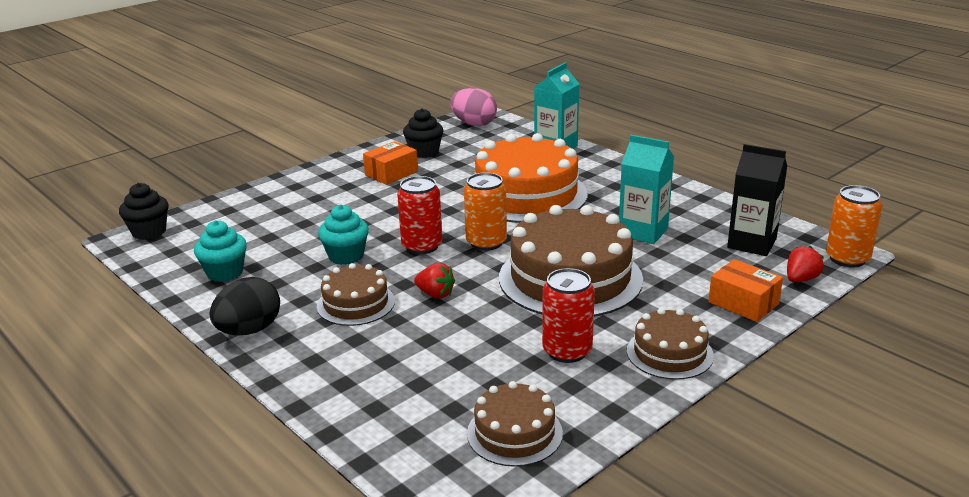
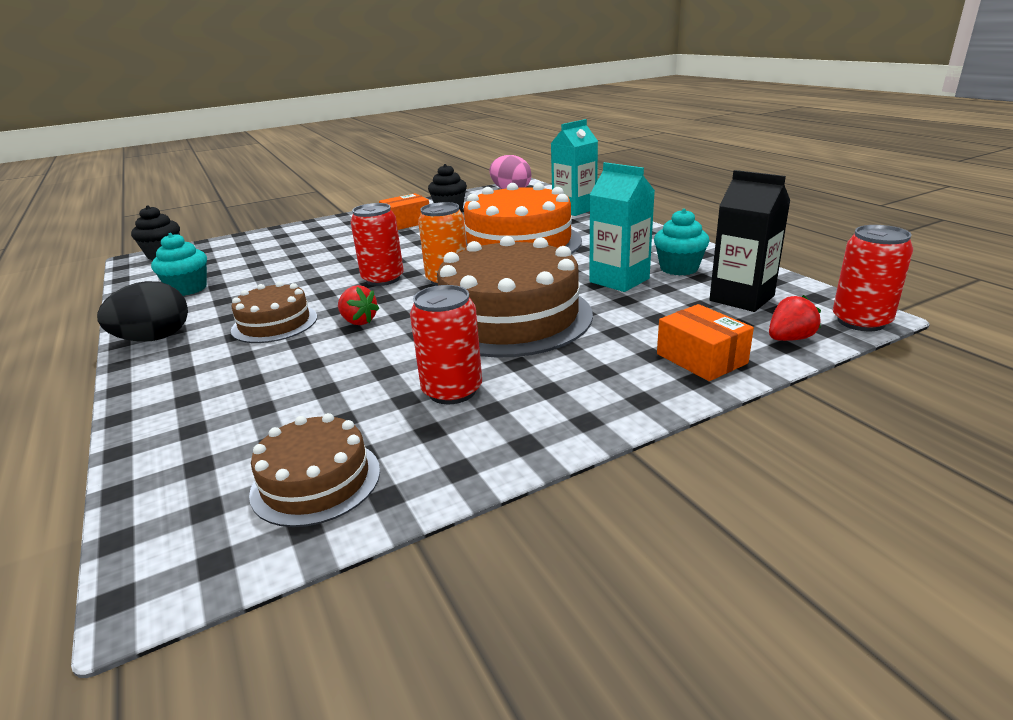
camera: 15 degrees right, 0 degrees up
(346, 256) = (306, 283): turquoise cupcake -> turquoise cupcake (679, 268)
(669, 353) = (575, 406): brown cake -> none
(847, 258) = (861, 321): orange can -> red can

